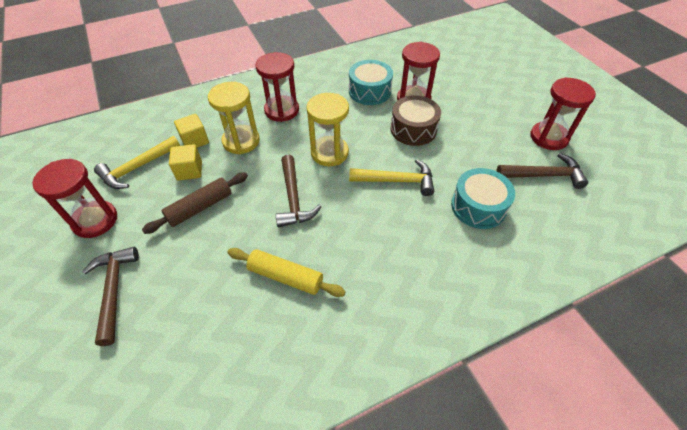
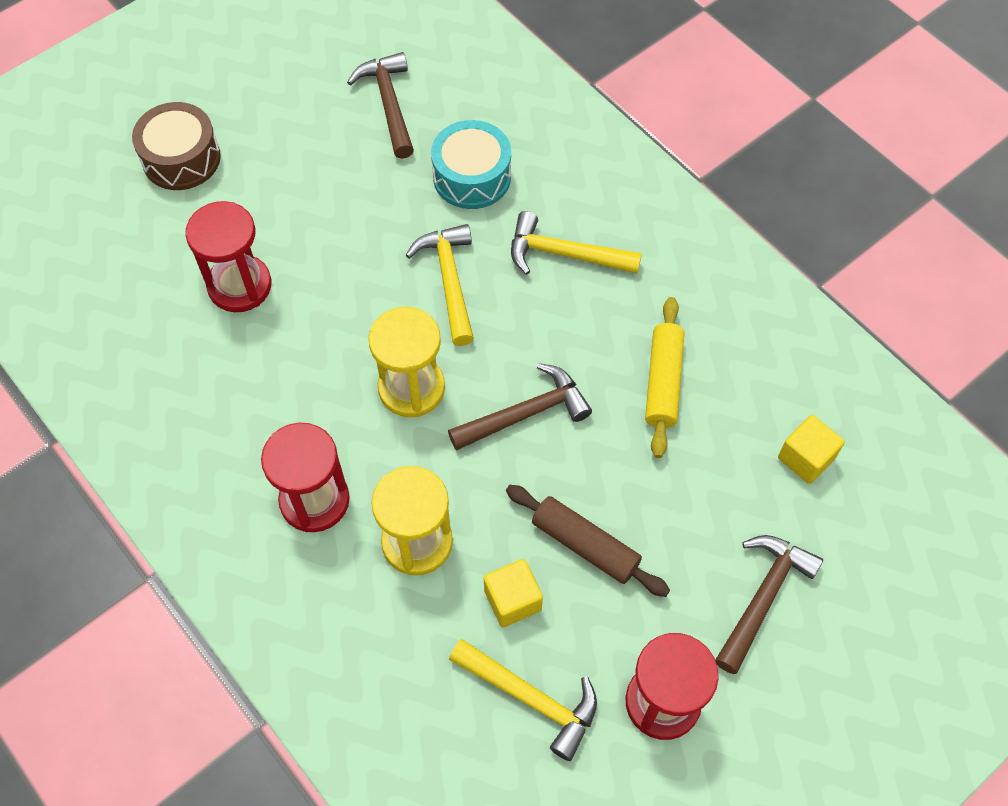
camera: 105 degrees left, 10 degrees up
(114, 290) = (763, 597): brown hammer -> brown hammer turned 150 degrees clockwise
(195, 140) = (435, 627): yellow cube -> yellow cube (806, 458)
(369, 91) = (226, 361): turquoise drum -> none
(404, 244) = (564, 254): none -> yellow hammer
(413, 129) = (323, 275): brown drum -> brown drum (181, 158)
(549, 137) = (303, 96): red hourglass -> none

